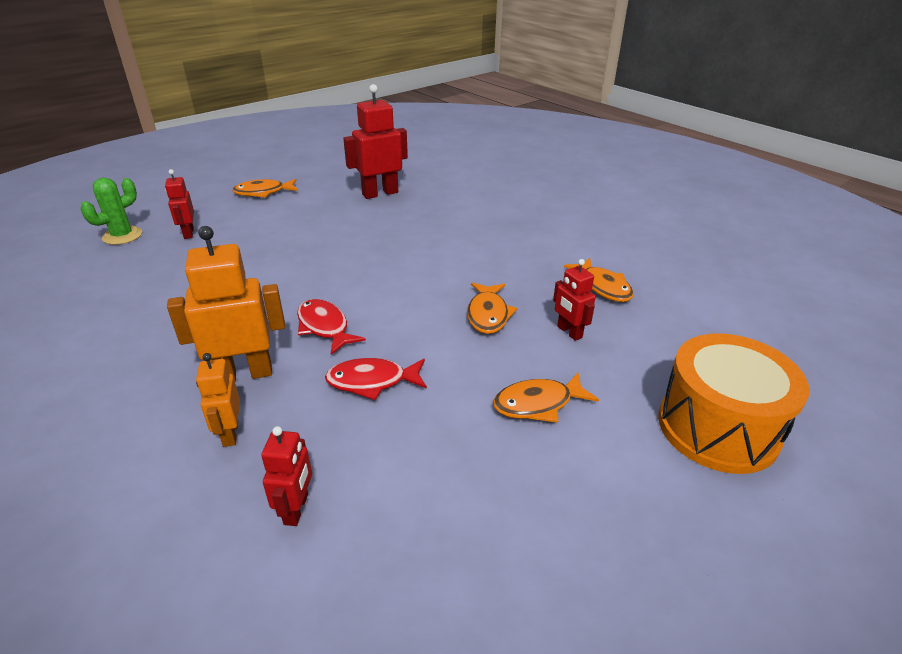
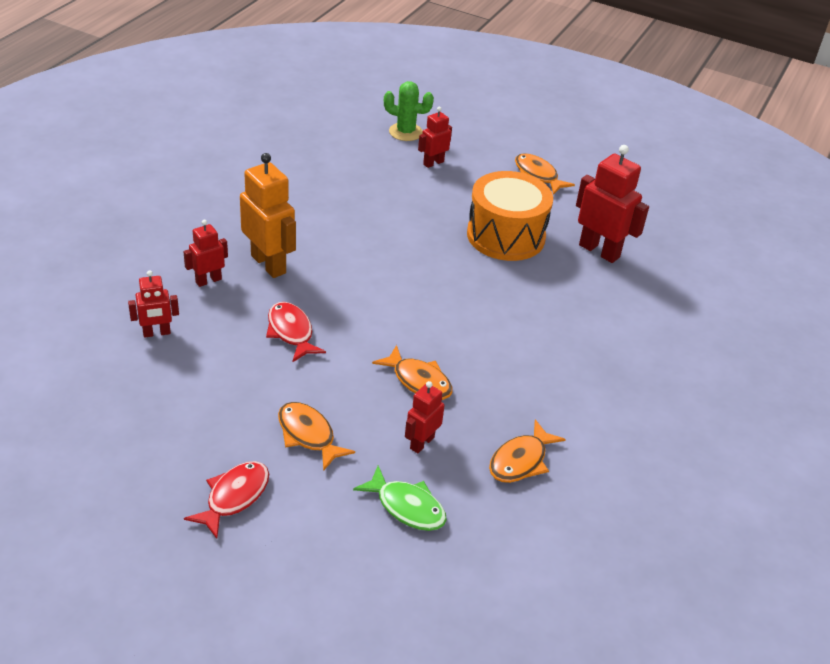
camera: 65 degrees right, 5 degrees up
(230, 433) = (208, 280): orange robot -> red robot
(324, 327) = (345, 286): red fish -> red fish (234, 497)
(488, 314) = (419, 381): orange fish -> orange fish turned 120 degrees counterclockwise
(648, 360) = (407, 507): none -> green fish
(717, 427) = (330, 561): orange drum -> orange drum (506, 236)

